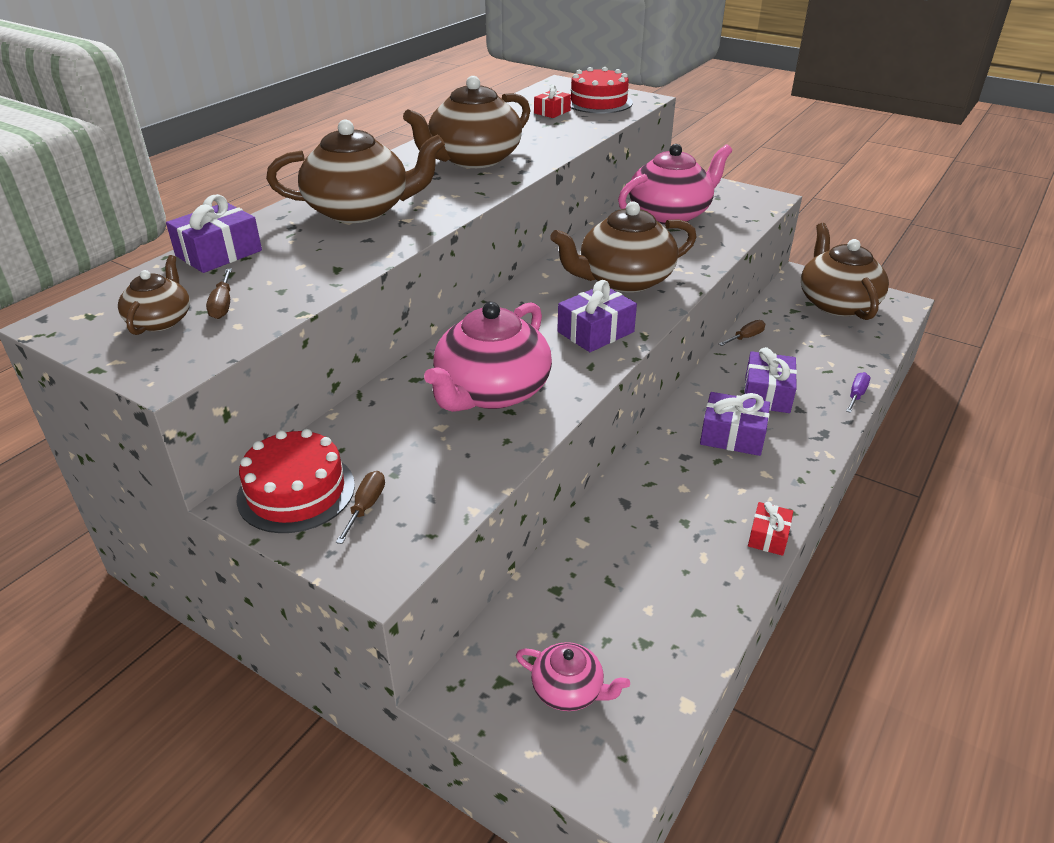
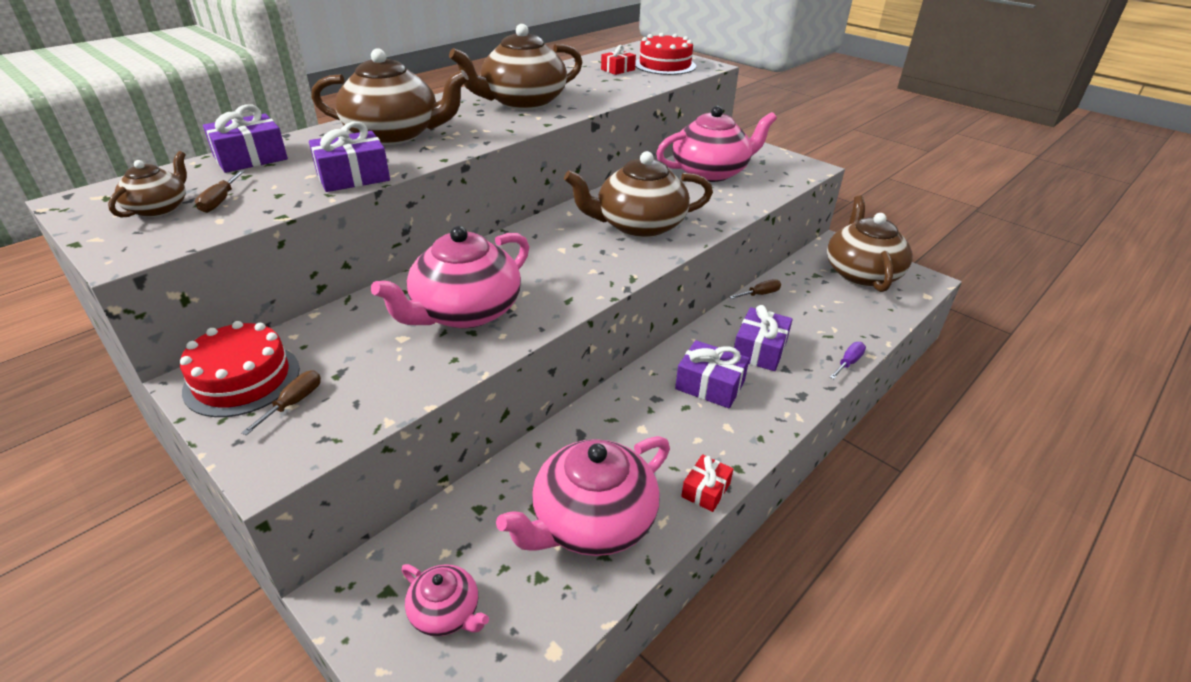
camera: 10 degrees right, 0 degrees up
(595, 332) = (589, 269): purple gift -> purple gift (353, 176)
(672, 583) = (592, 521): none -> pink teapot

